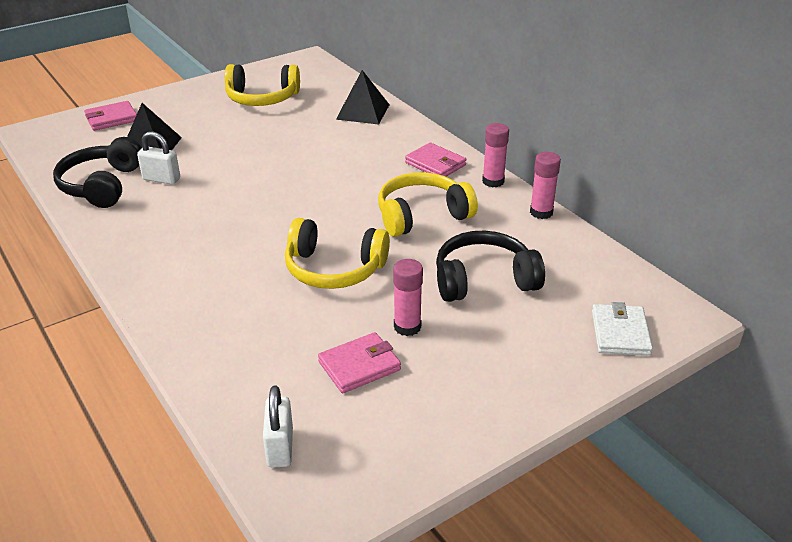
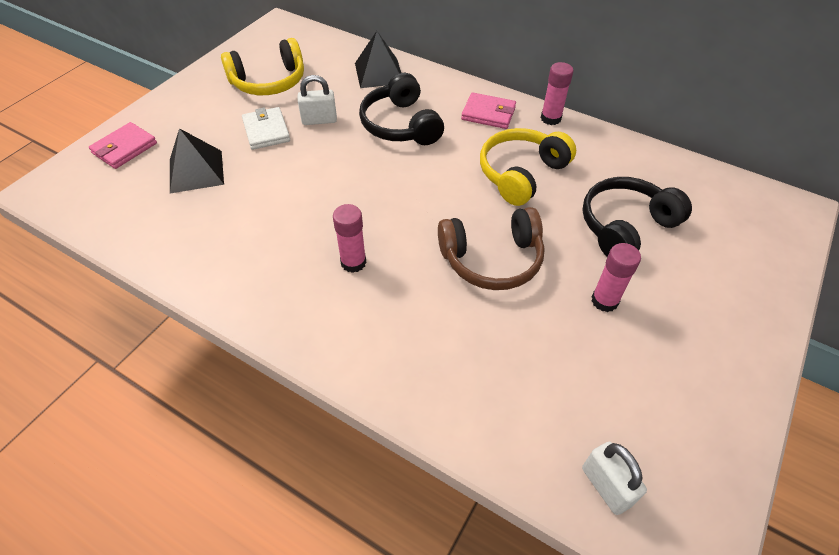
camera: 25 degrees left, 15 degrees up
(102, 185) = (180, 236): black headphones -> black headphones (401, 125)
(161, 179) = (240, 208): white padlock -> white padlock (319, 120)
(334, 269) = (492, 259): yellow headphones -> brown headphones
(359, 366) = (599, 361): pink wallet -> none
(541, 212) = (613, 139): pink glue stick -> pink glue stick (353, 262)
(620, 333) = (767, 243): white wallet -> white wallet (266, 131)

